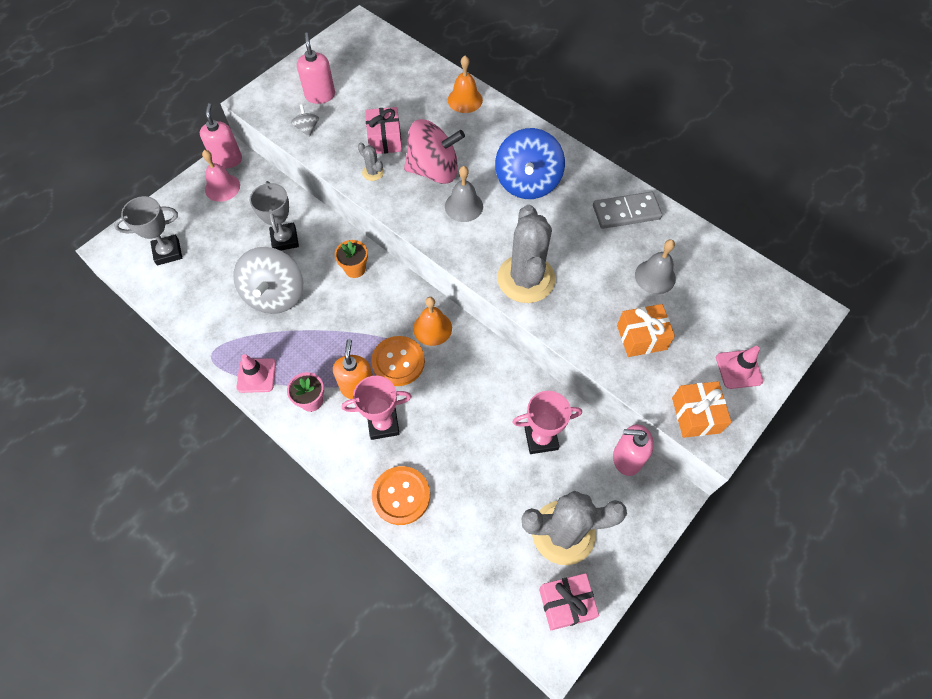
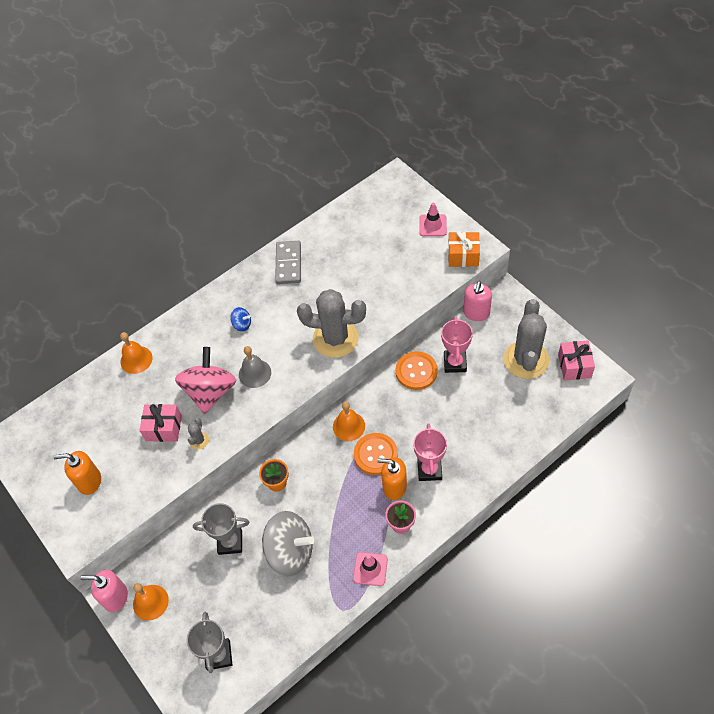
camera: 75 degrees left, 5 degrees down
(222, 187) = (150, 602): pink bell -> orange bell
(307, 129) = (129, 495): grey spinning top -> none
(320, 95) = (89, 481): pink soap dispenser -> orange soap dispenser
(373, 172) = (199, 440): grey cactus -> grey cactus turned 45 degrees counterclockwise
(401, 496) = (490, 461): orange button -> orange button (416, 371)
(527, 182) = (242, 324): blue spinning top -> blue spinning top, size x0.43
(641, 337) = (399, 274): orange gift -> none
(655, 276) = (350, 257): grey bell -> none

